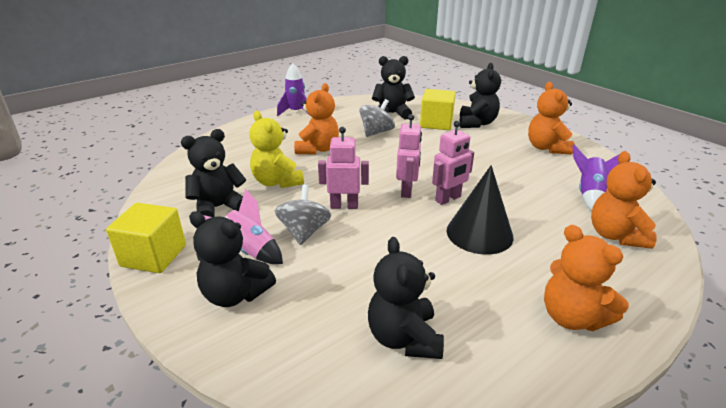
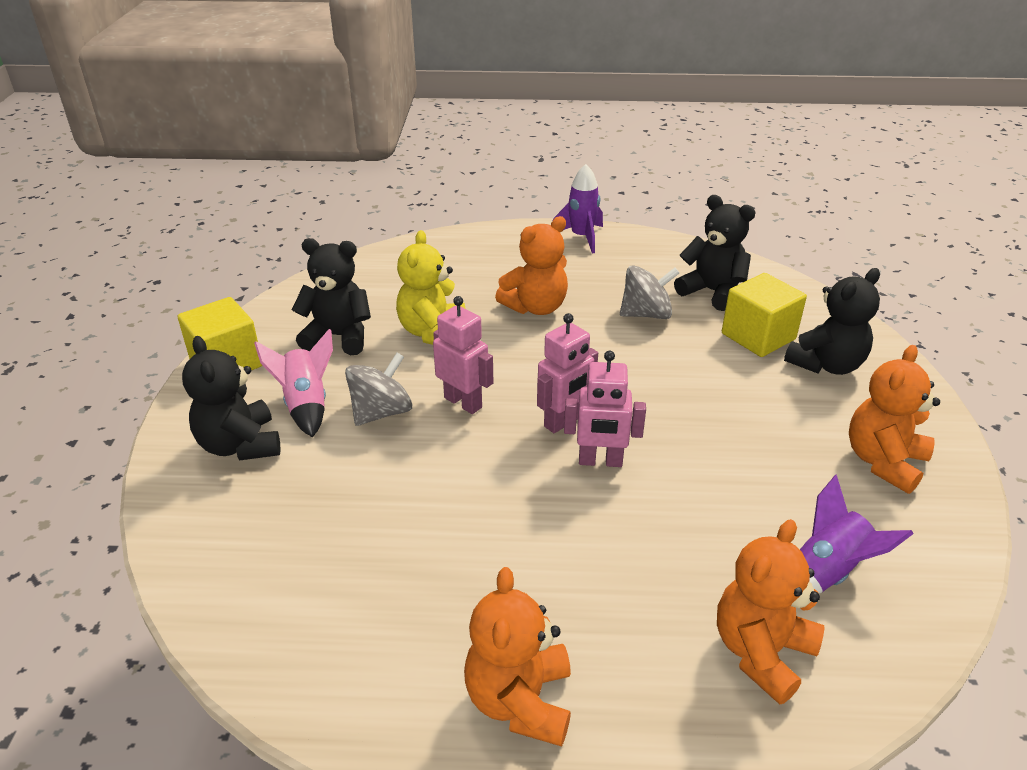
camera: 40 degrees right, 5 degrees up
(404, 338) = (318, 590): black teddy bear -> none
(479, 233) = (570, 530): black cone -> none

